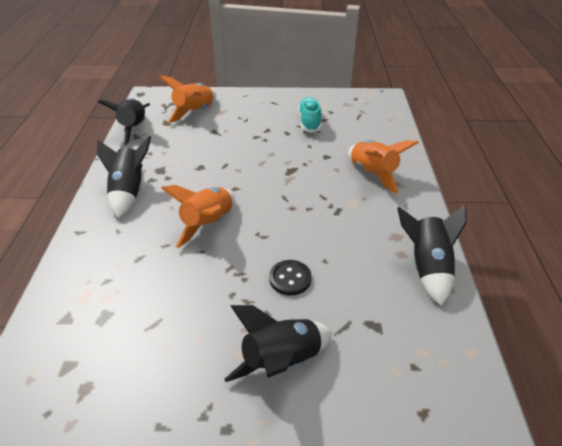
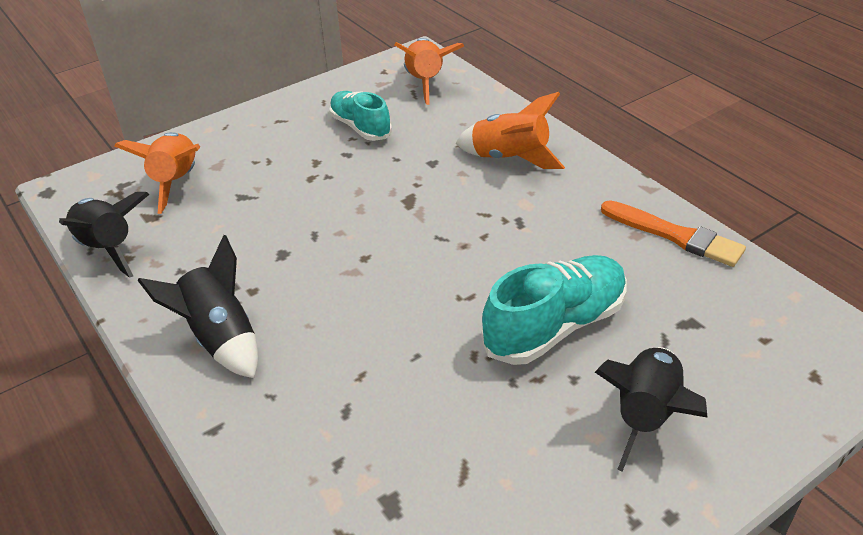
camera: 35 degrees left, 0 degrees up
(208, 224) = (385, 319): orange rocket -> orange rocket (425, 83)
(290, 278) = (555, 326): black button -> turquoise shoe
(427, 268) = (674, 235): black rocket -> orange brush

